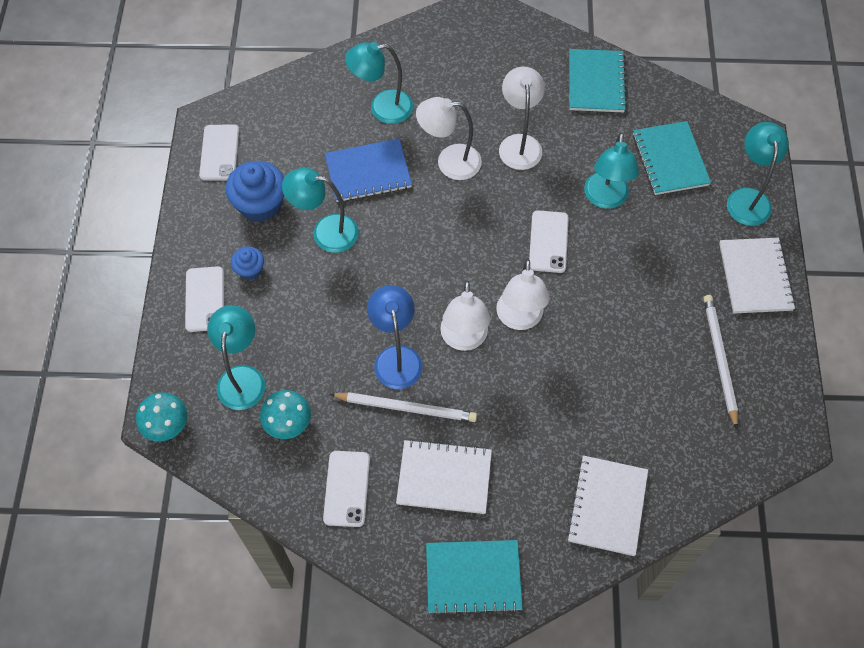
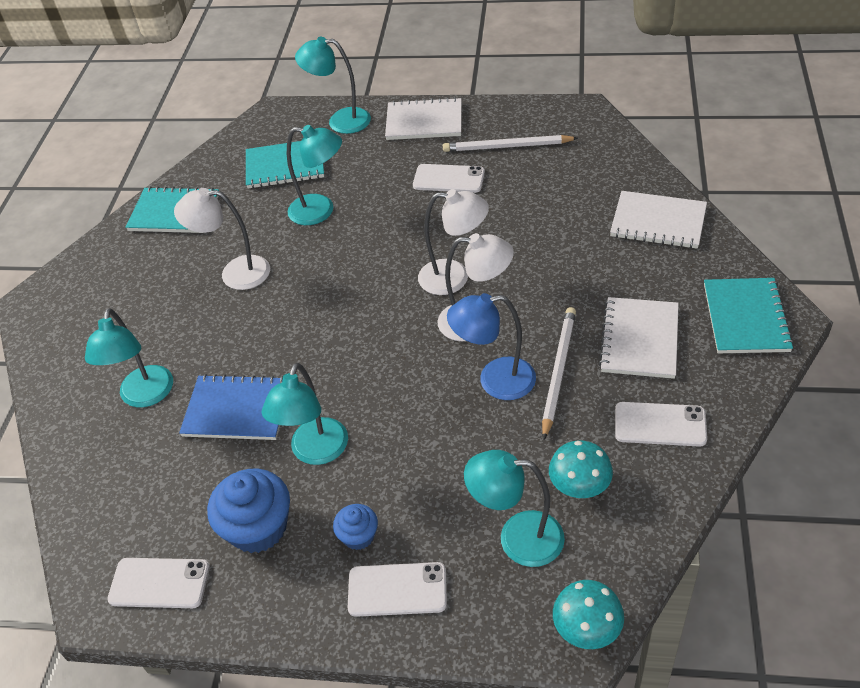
camera: 80 degrees left, 15 degrees down
(368, 172) = (237, 409): blue notebook -> blue notebook turned 75 degrees counterclockwise
(449, 162) = (243, 332): white lamp -> none
(548, 241) = (364, 253): white phone -> white phone (449, 179)

